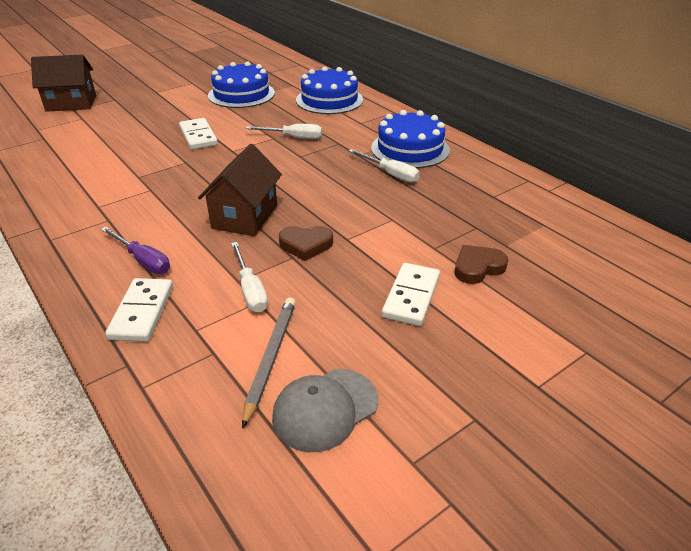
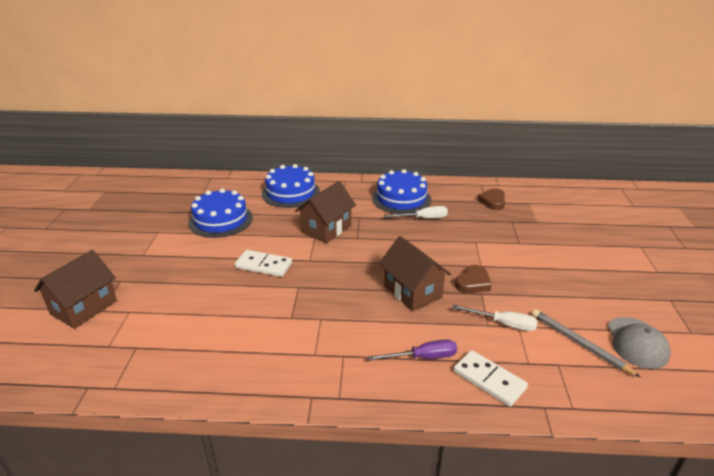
camera: 50 degrees left, 5 degrees down
(293, 137) = (326, 229): white screwdriver -> brown house
(411, 296) = (559, 271): white domino -> none
(477, 268) = (550, 240): brown heart -> brown heart (492, 201)

